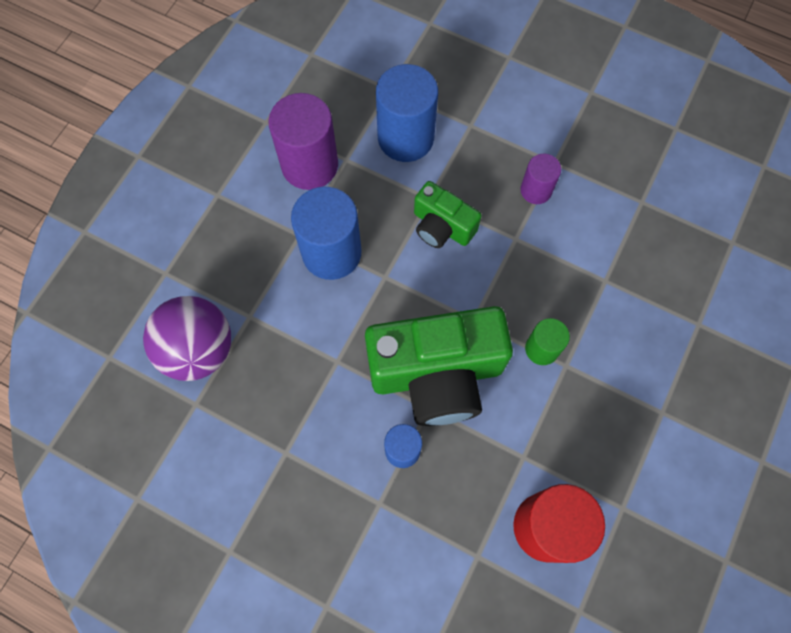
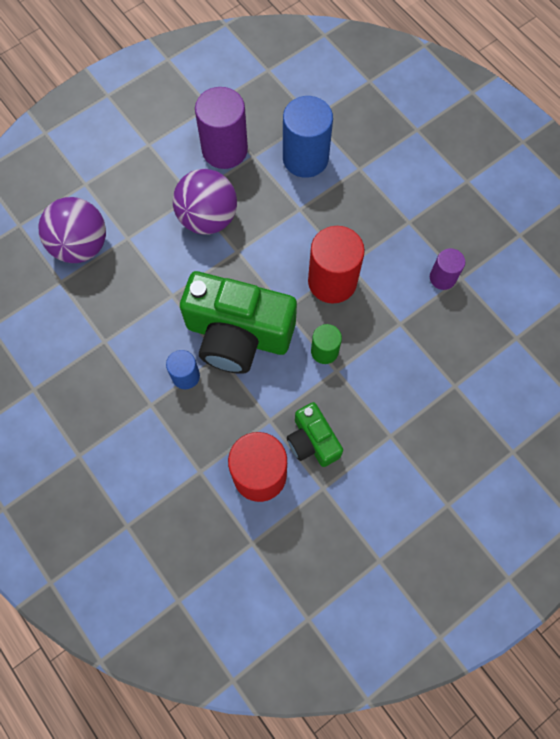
camera: 25 degrees right, 0 degrees up
(331, 253) = (208, 218): blue cylinder -> purple ball
(442, 226) = (298, 233): green camera -> green camera (312, 441)
(508, 265) = (332, 281): none -> red cylinder
(536, 190) = (383, 236): purple cylinder -> purple cylinder (442, 278)

